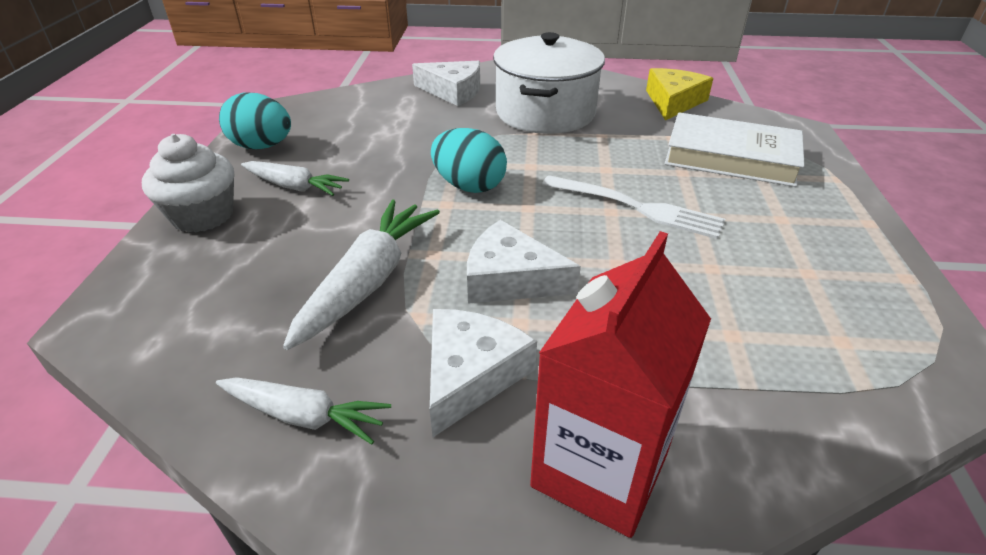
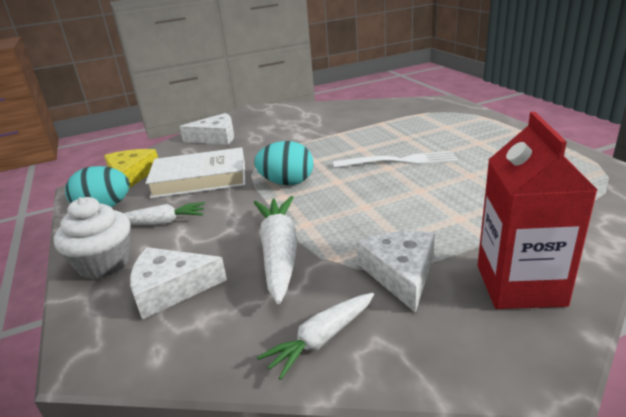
camera: 25 degrees left, 10 degrees down
(303, 416) = (322, 339): white carrot -> white carrot turned 150 degrees clockwise
(510, 279) = (368, 219): white cheese -> white cheese (170, 289)
(545, 112) = (291, 132): white pot -> none
(673, 102) = (361, 106): yellow cheese -> yellow cheese (131, 175)
(731, 157) = (422, 123): white book -> white book (200, 179)

